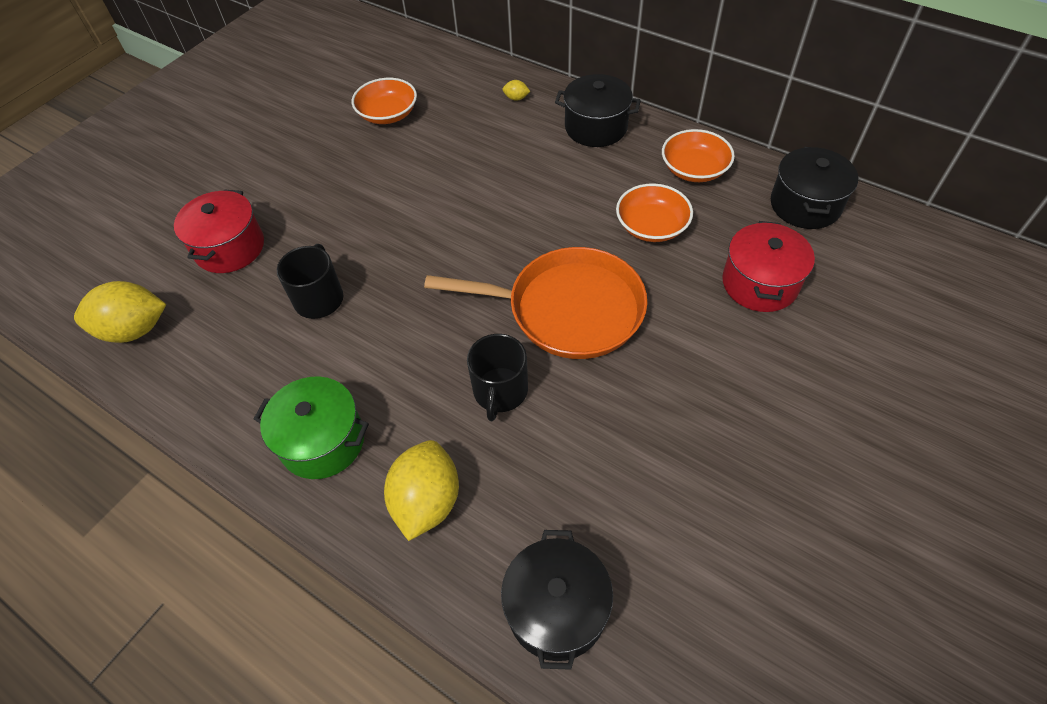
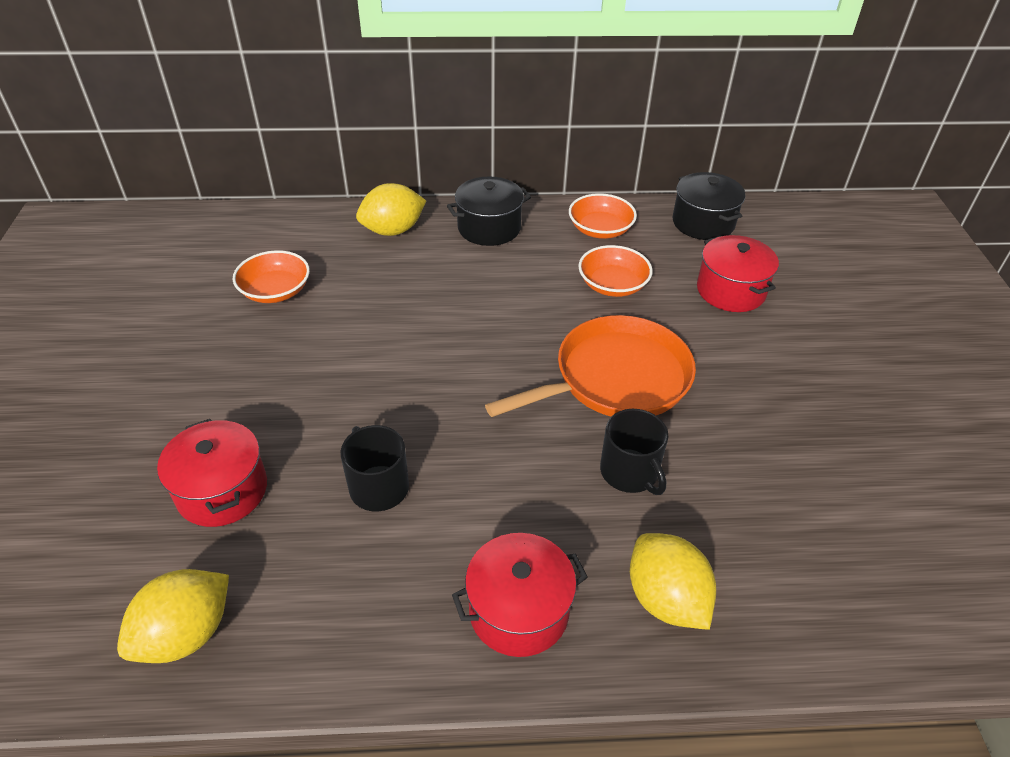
camera: 40 degrees left, 10 degrees down
(322, 441) = (518, 610): green pot -> red pot
(516, 98) = (393, 230): yellow lemon -> yellow lemon, size x2.43
(556, 608) = (847, 610): black pot -> none

